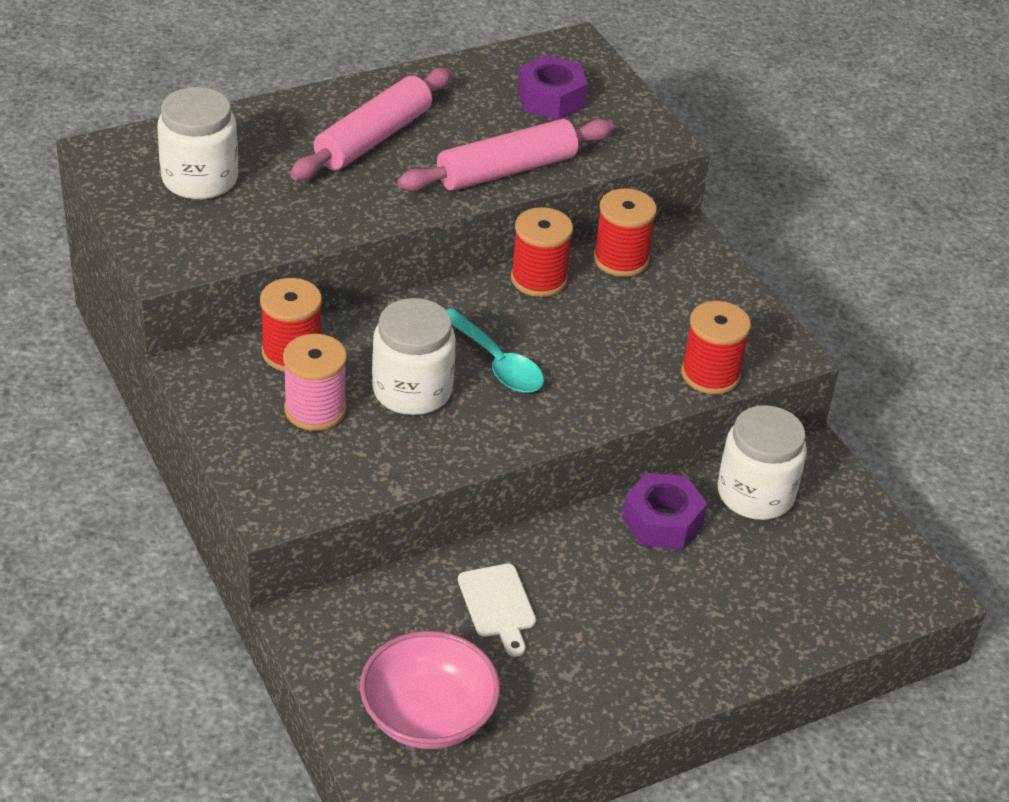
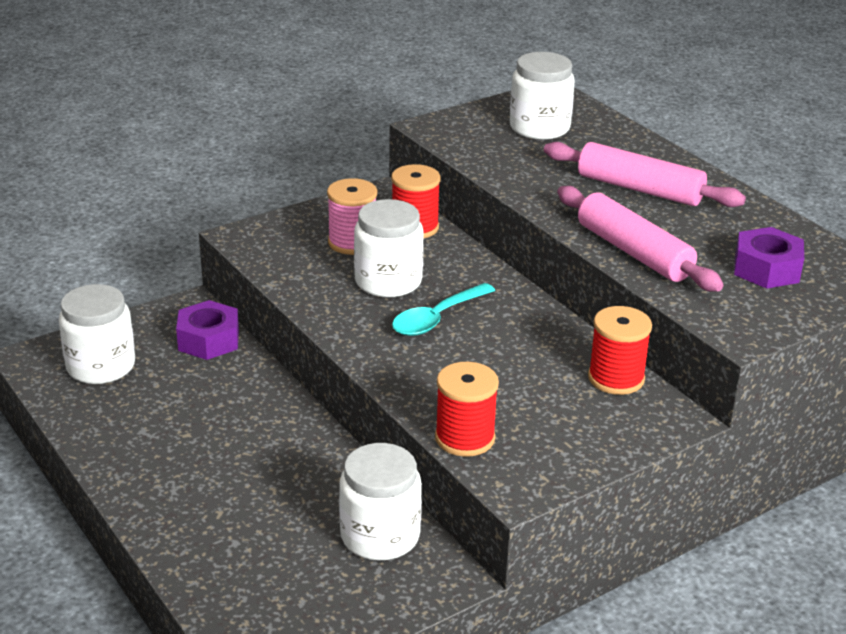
camera: 85 degrees right, 10 degrees down
(428, 715) = (101, 366): pink bowl -> white jar
(498, 605) = (215, 391): white cutting board -> none
(538, 279) = (561, 333): red spool -> none
(662, 521) = (329, 476): purple nut -> purple nut (209, 340)

